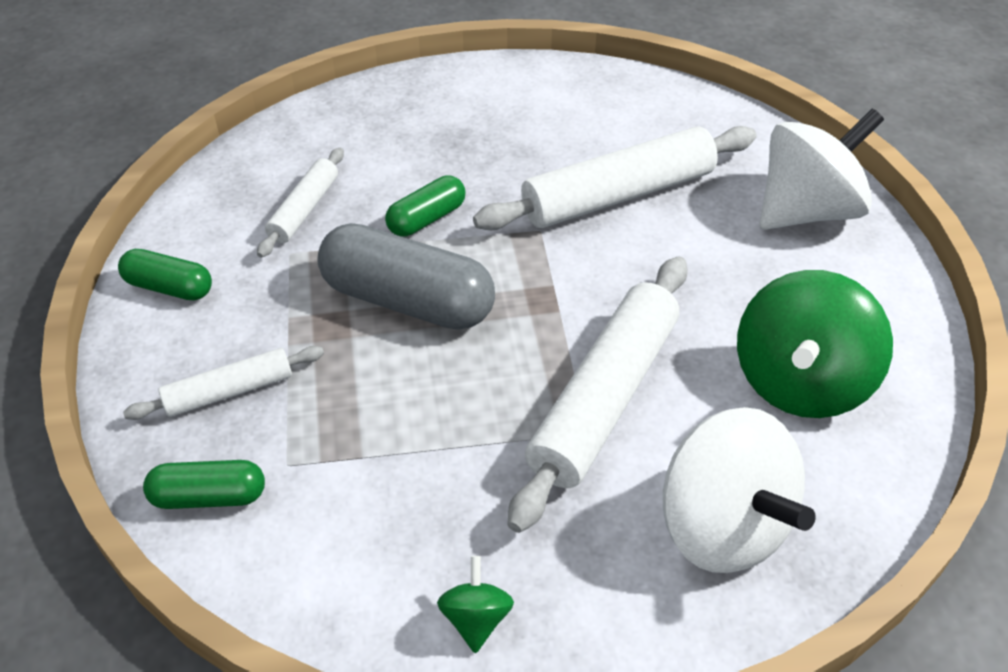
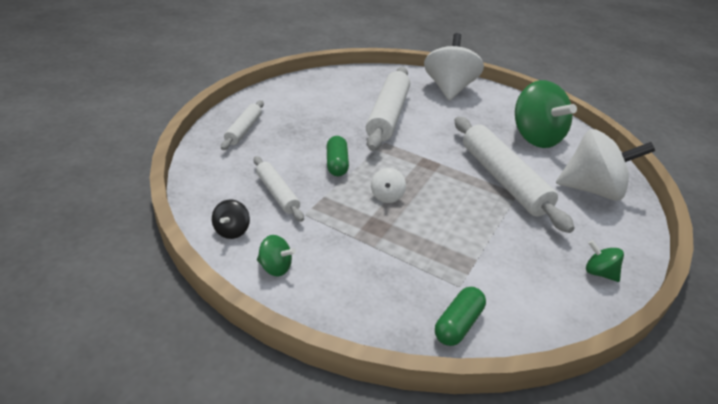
camera: 55 degrees left, 10 degrees down
(169, 287) = (275, 267): green capsule -> green spinning top
(199, 220) = (232, 231): none -> black spinning top
(229, 391) = (387, 282): white rolling pin -> white rolling pin (243, 130)
(407, 300) = (386, 196): grey capsule -> white spinning top

